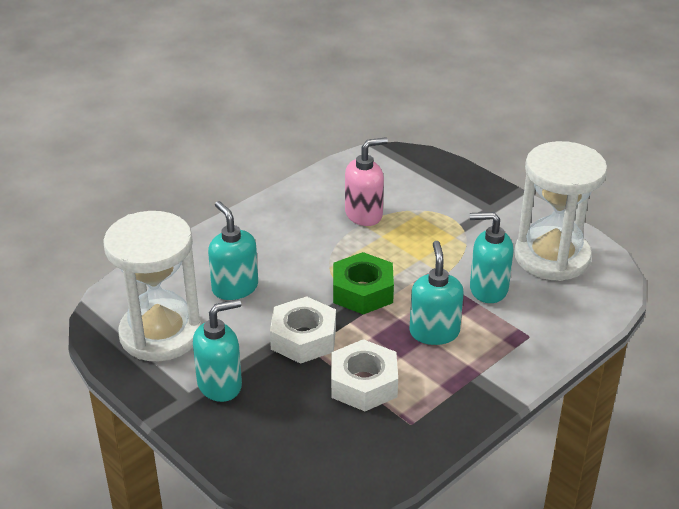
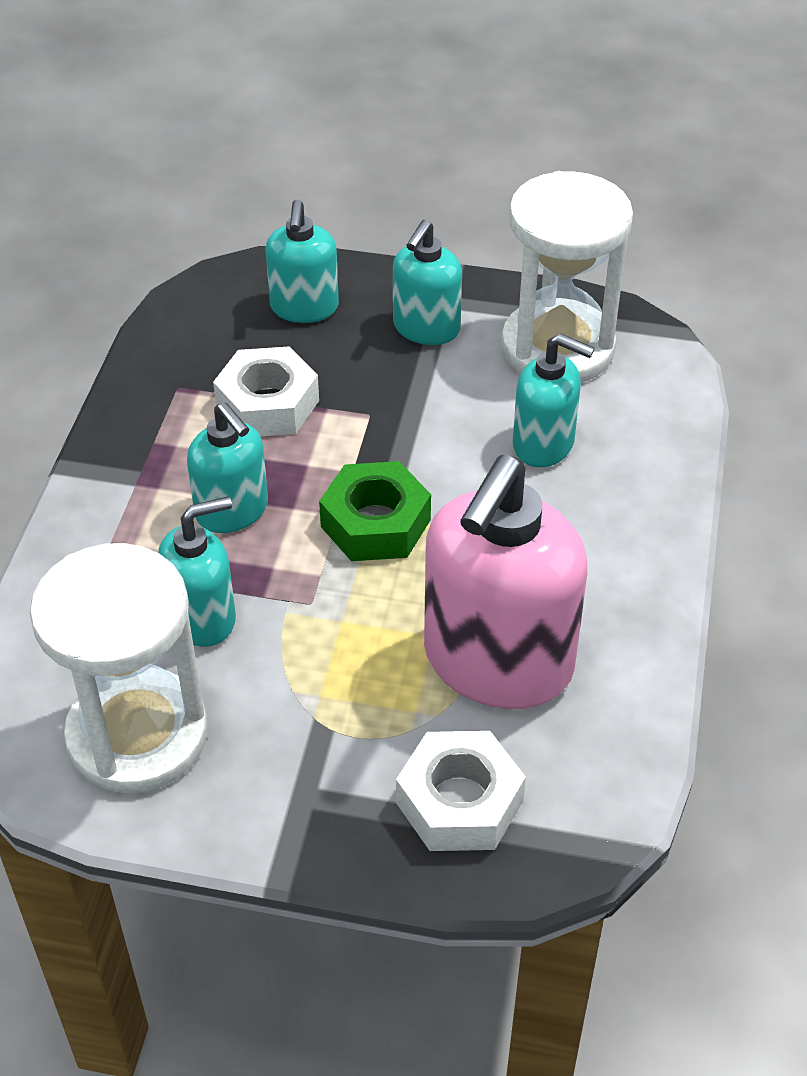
camera: 145 degrees right, 10 degrees up
(280, 440) = (304, 308): none -> turquoise soap dispenser
(303, 338) = (389, 422): white nut -> white nut (459, 802)
(364, 214) = (497, 662): pink soap dispenser -> pink soap dispenser, size x1.83

